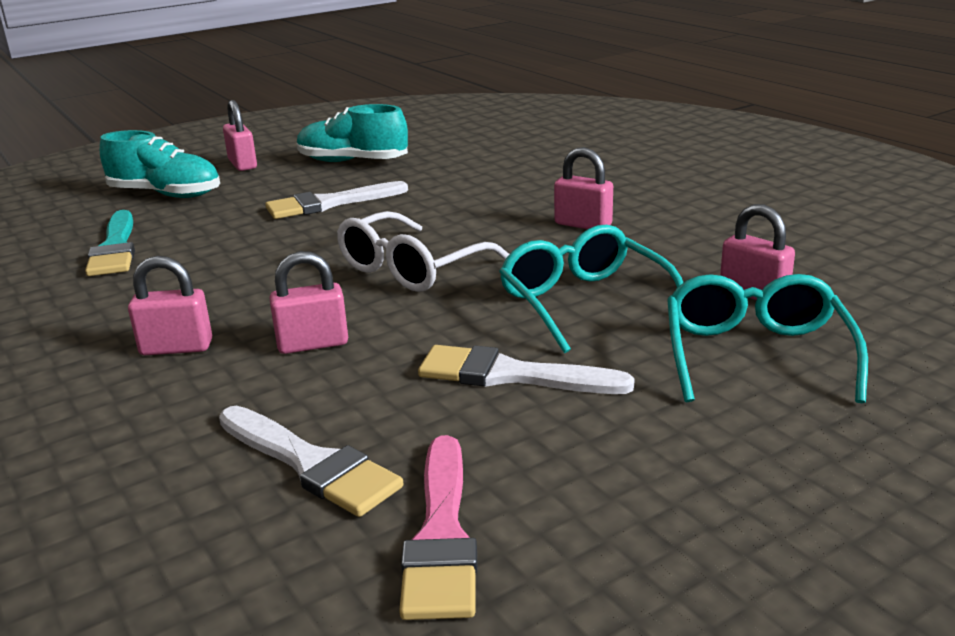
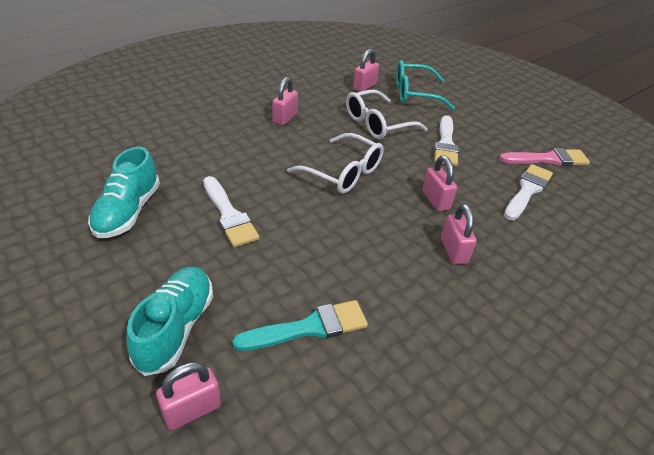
camera: 100 degrees left, 15 degrees up
(242, 164) = (101, 285): pink padlock -> pink padlock (192, 410)
(584, 302) = (377, 124): turquoise glasses -> white glasses

